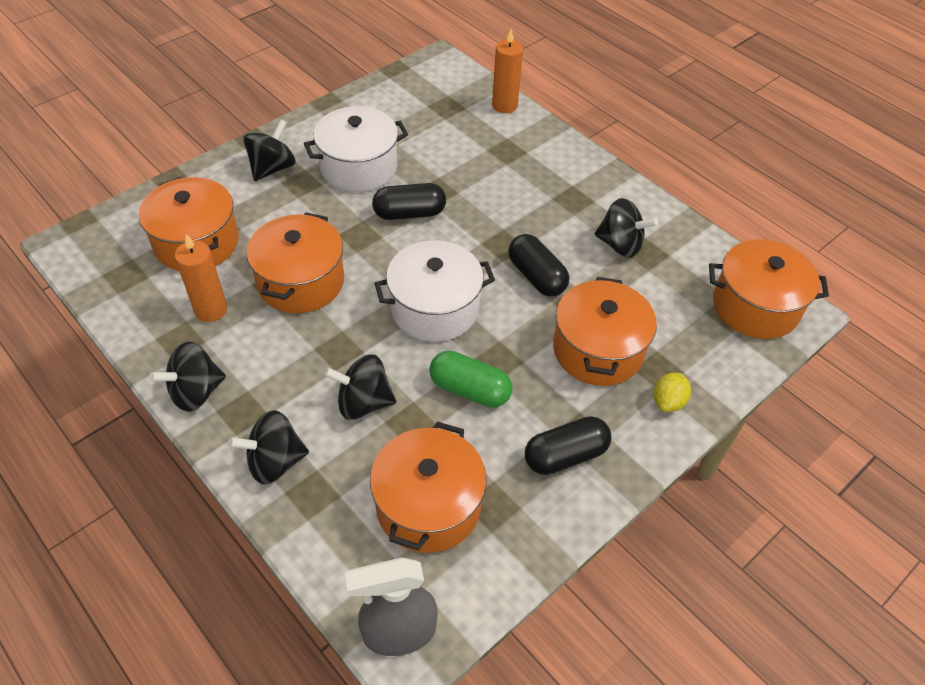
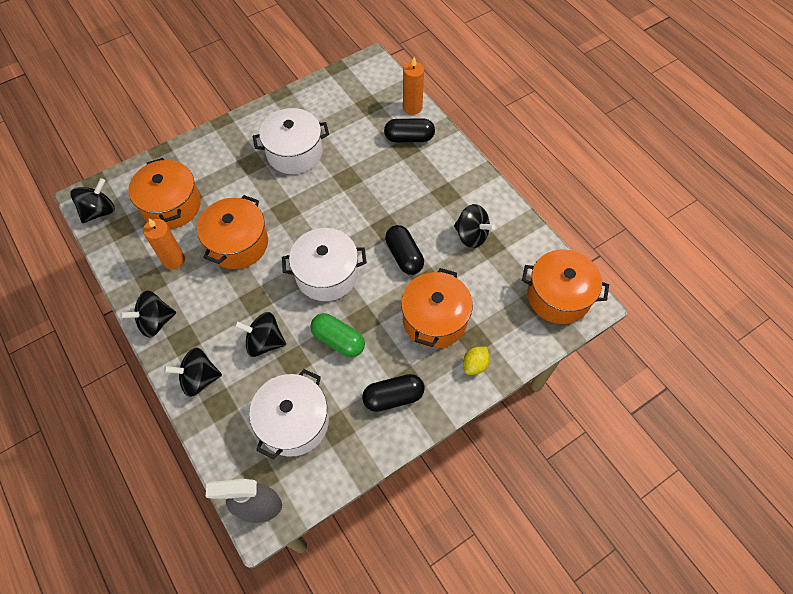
camera: 10 degrees right, 10 degrees up
(272, 168) = (233, 148): black spinning top -> black spinning top (99, 211)
(409, 213) = (323, 195): black capsule -> black capsule (409, 138)
(428, 505) = (294, 422): orange pot -> white pot

